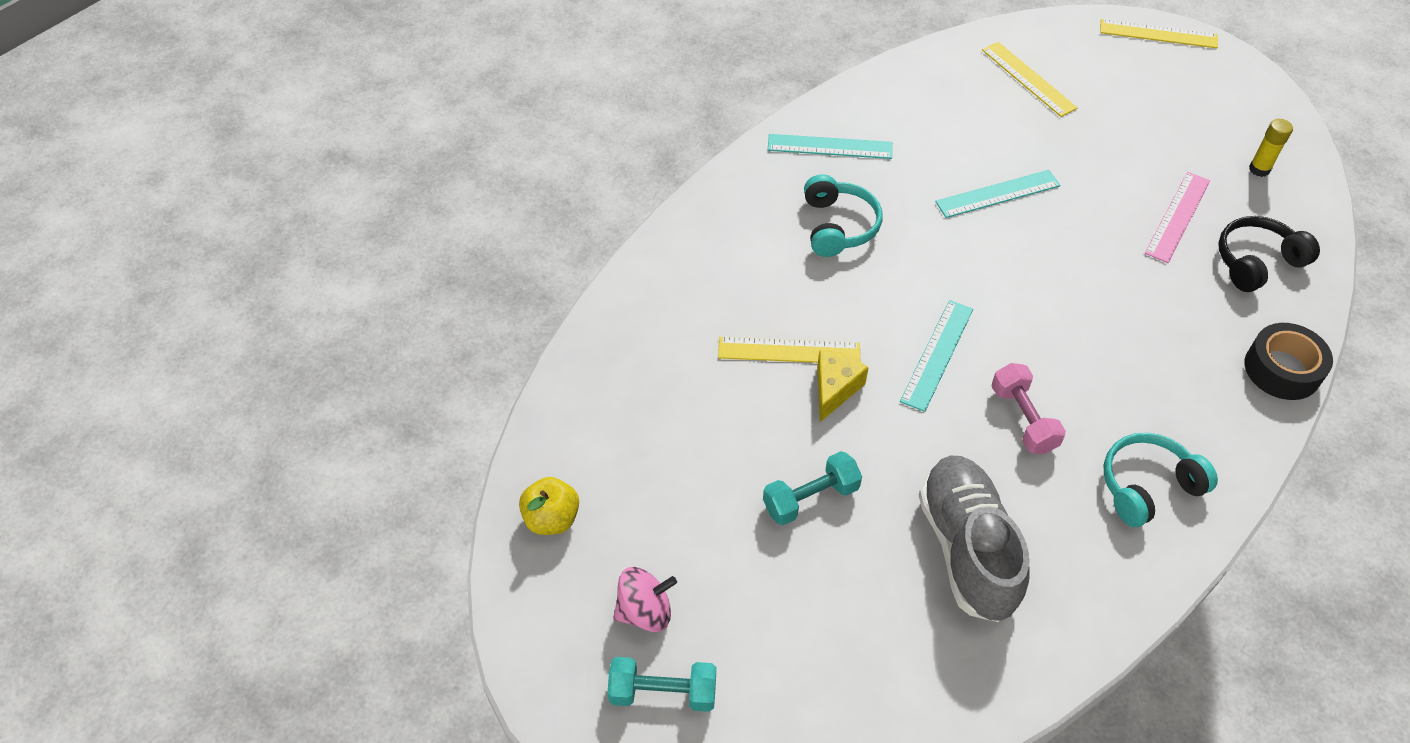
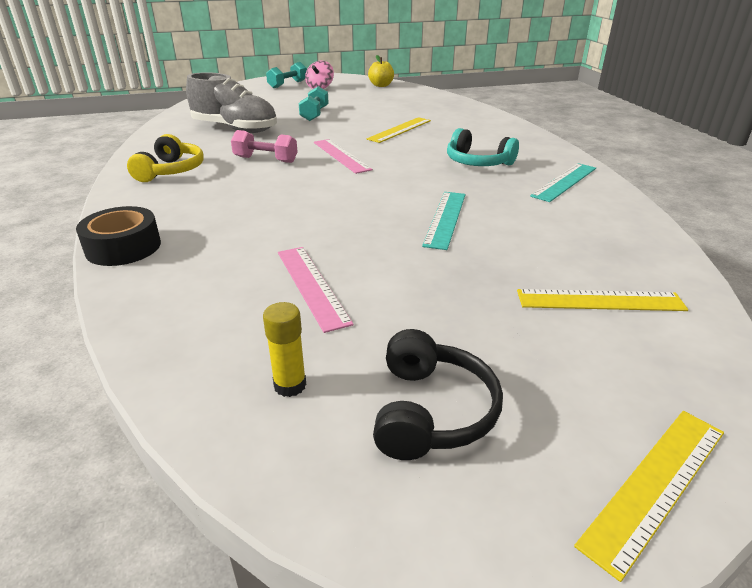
camera: 125 degrees right, 20 degrees down
(834, 389) = (361, 131): yellow cheese -> none
(937, 354) = (341, 155): turquoise ruler -> pink ruler
(1147, 486) = (171, 171): turquoise headphones -> yellow headphones
(1256, 262) = (205, 297): black headphones -> black headphones (431, 411)

